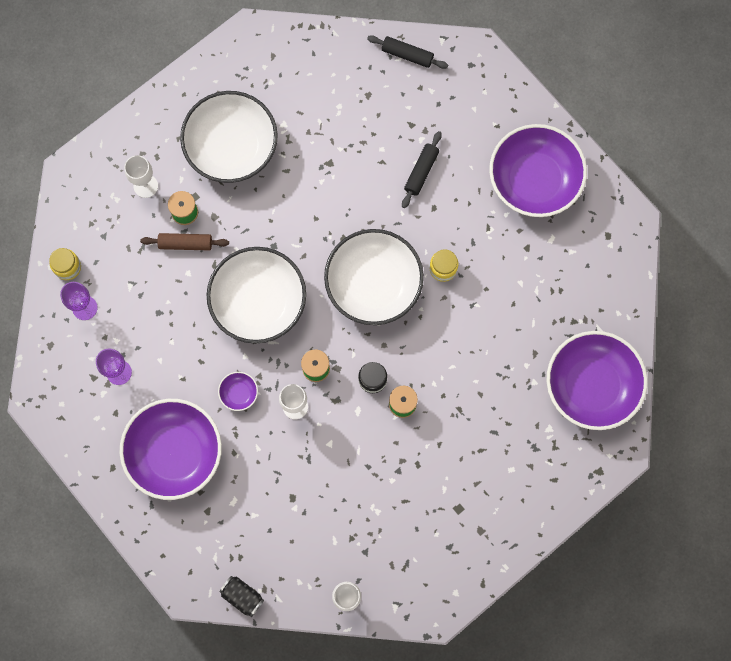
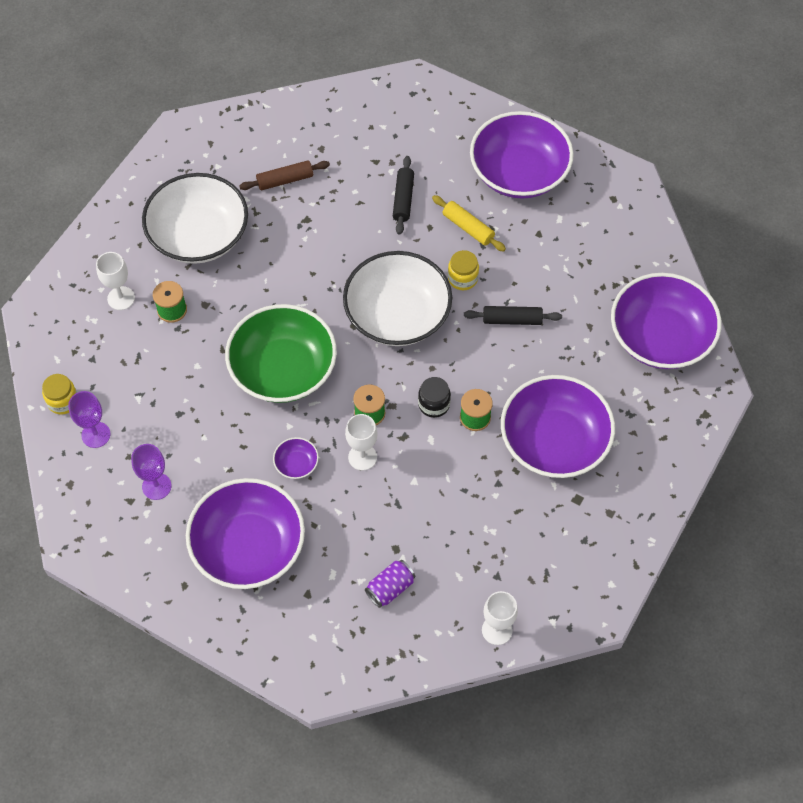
camera: 20 degrees left, 15 degrees down
(185, 243) = (184, 339): brown rolling pin -> brown rolling pin (285, 180)
(242, 596) = (381, 669): black can -> none
(258, 302) = (283, 369): white bowl -> green bowl
(275, 530) = (390, 588): none -> purple can
(407, 55) = (346, 103): black rolling pin -> black rolling pin (512, 320)
(460, 450) = (554, 441): none -> purple bowl
(467, 220) = (468, 228): none -> yellow rolling pin

